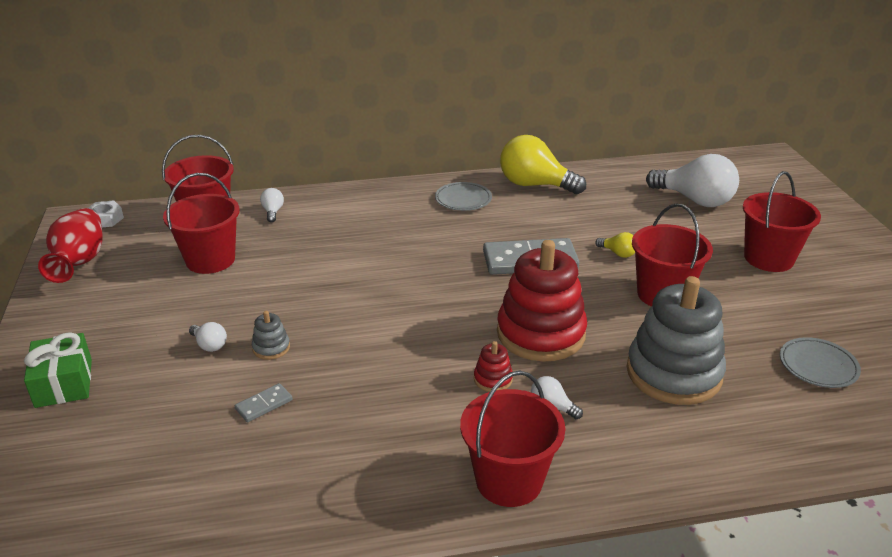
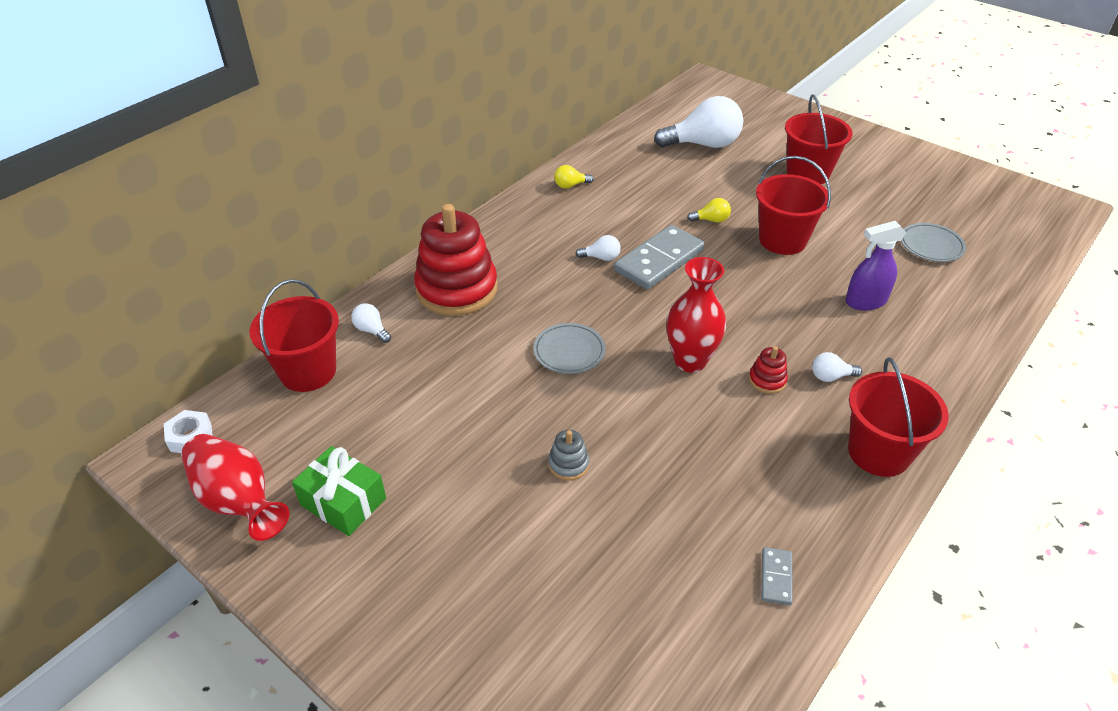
camera: 40 degrees left, 10 degrees up
(64, 383) = (427, 629): green gift -> green gift (343, 502)
(209, 345) = (511, 498): white light bulb -> white light bulb (601, 257)
(210, 260) = (383, 415): red bucket -> none
(264, 405) = (637, 518): grey domino -> grey domino (776, 577)
(451, 335) = (690, 361): none -> red vase
(463, 199) = (531, 228): grey plate -> grey plate (569, 351)
(535, 185) = (570, 185): yellow light bulb -> yellow light bulb, size x0.44
(541, 333) = (748, 321): red stacking toy -> red stacking toy (457, 289)
(673, 373) = (865, 301): grey stacking toy -> purple spray bottle

